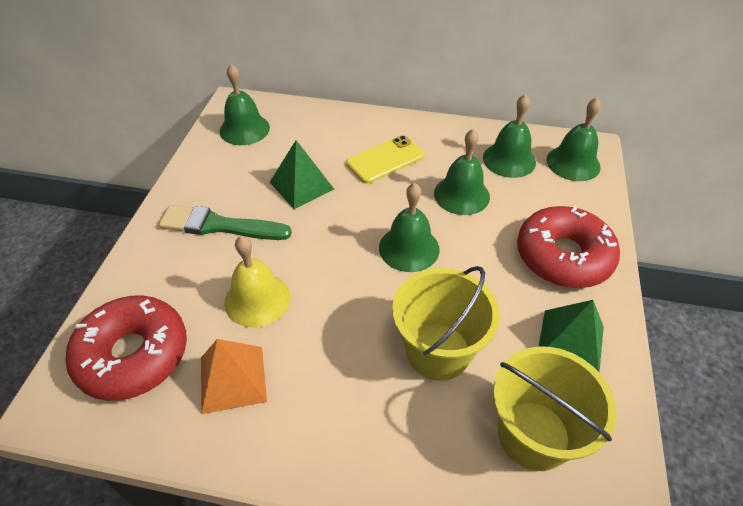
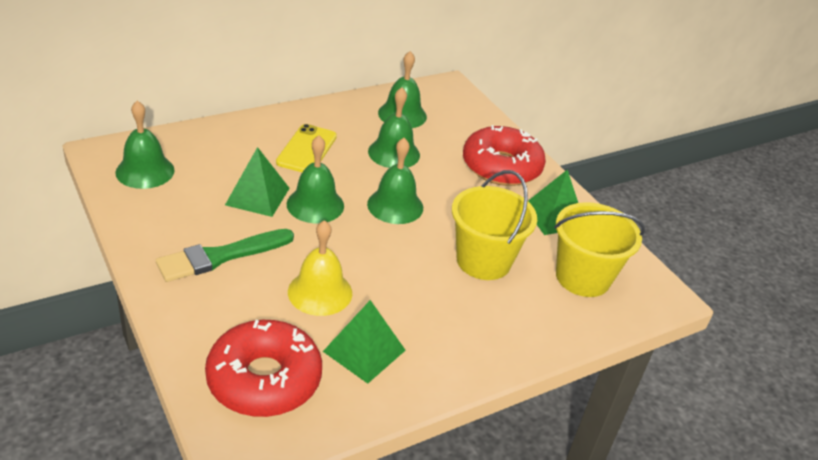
camera: 45 degrees left, 10 degrees down
(232, 379) = (364, 350): orange pyramid -> green pyramid
(573, 163) = (448, 101): green bell -> green bell (315, 204)

